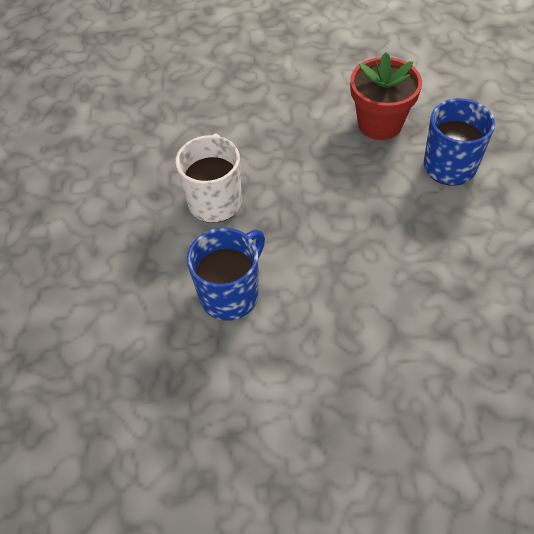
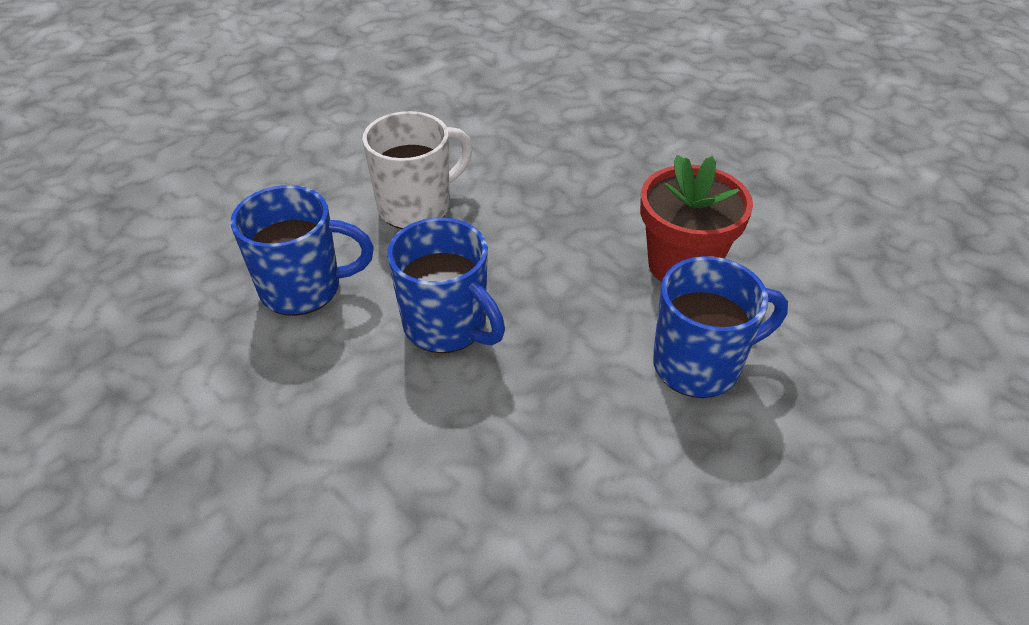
camera: 45 degrees right, 10 degrees down
(328, 245) = (447, 326): none -> blue mug

